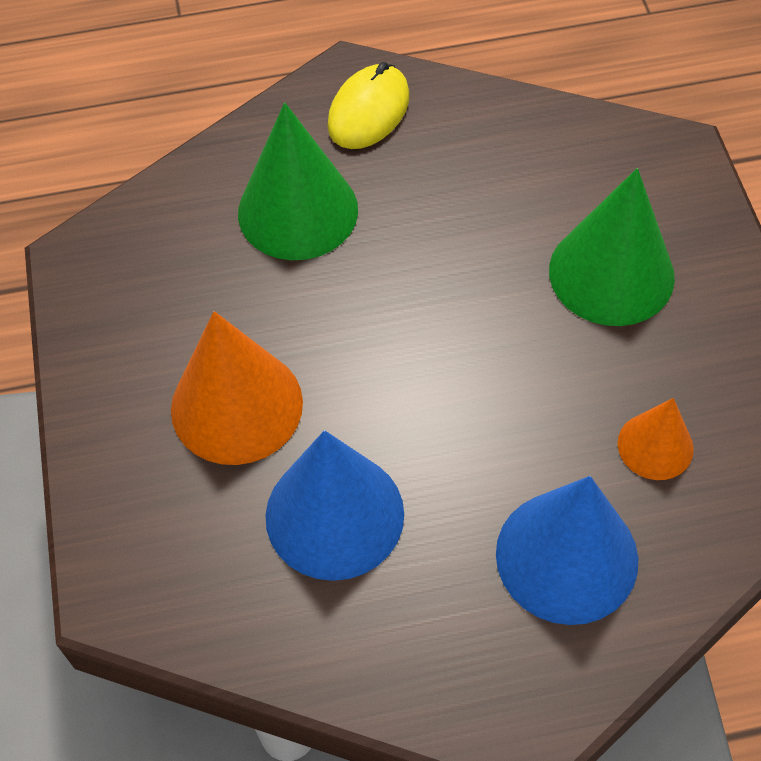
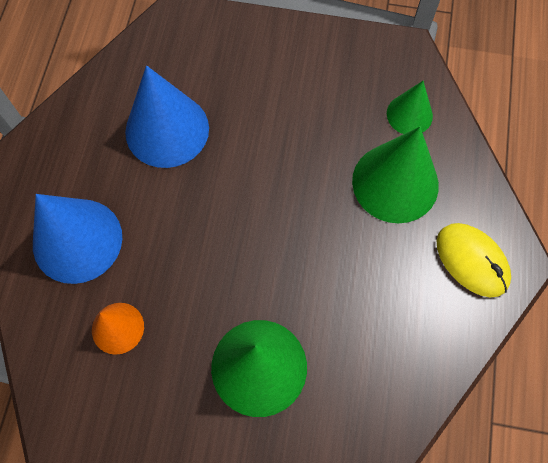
camera: 110 degrees right, 10 degrees up
(185, 224) = (409, 114): none -> green cone
(236, 405) = (261, 103): orange cone -> none

